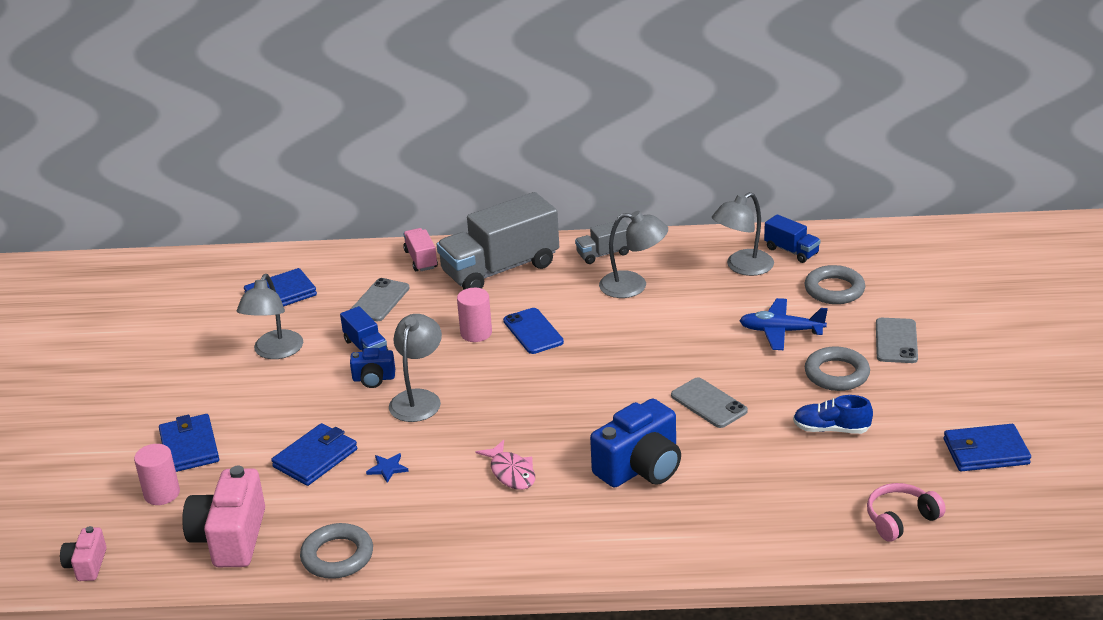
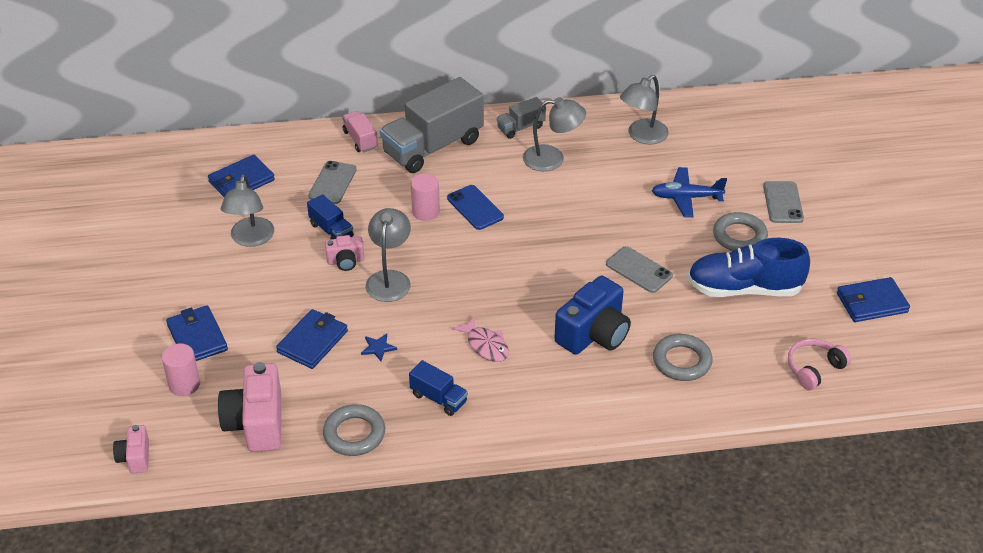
camera: 10 degrees left, 10 degrees up
(373, 379) = (345, 261): blue camera -> pink camera
(791, 251) = (680, 118): blue truck -> blue truck (438, 398)
(831, 429) = (744, 289): blue shoe -> blue shoe, size x1.82
(834, 290) = (723, 155): grey ring -> grey ring (682, 361)

